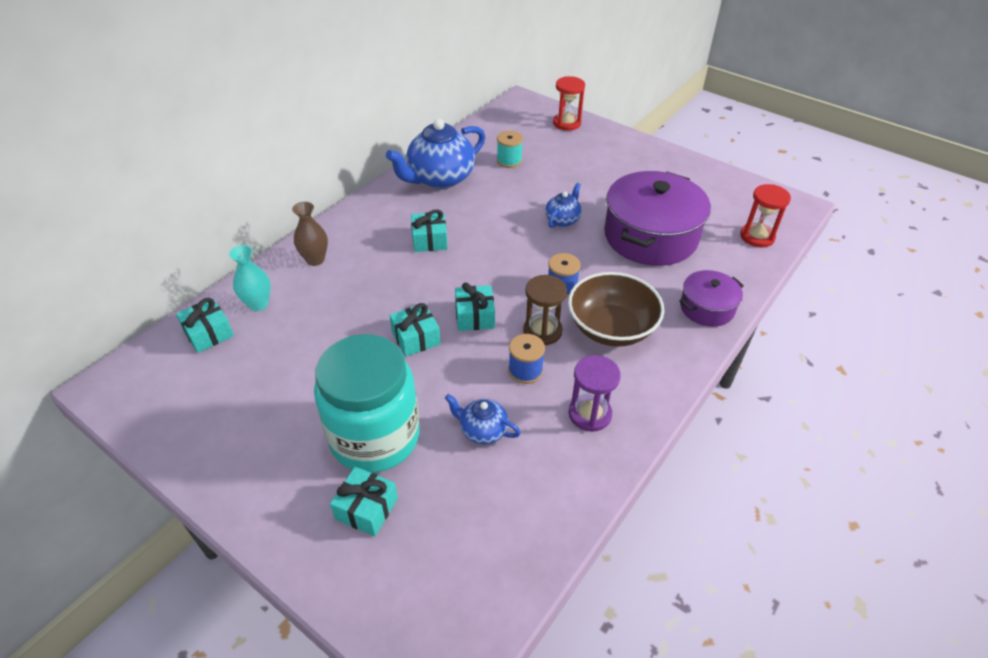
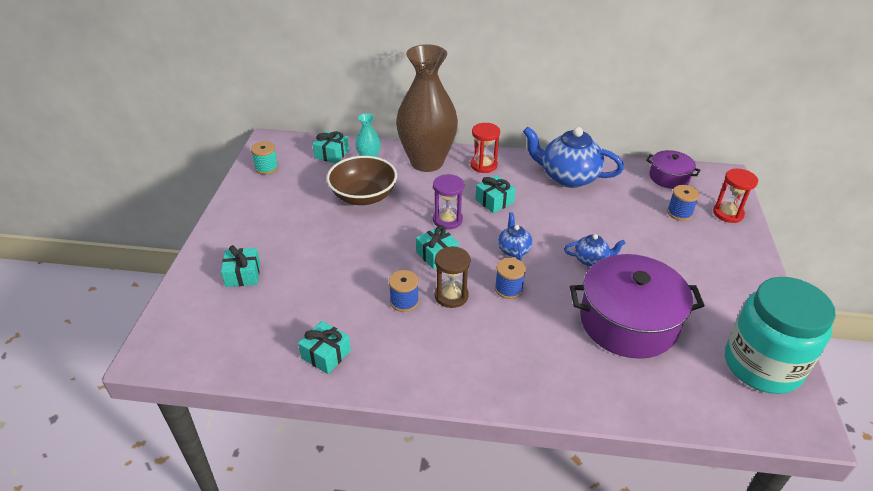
camera: 60 degrees right, 5 degrees down
(315, 259) = (427, 162): brown vase -> brown vase, size x2.38
(375, 437) = (297, 254): turquoise jar -> turquoise jar (762, 365)
(416, 338) = (393, 236): turquoise gift -> turquoise gift (326, 354)
(482, 430) = (334, 301): blue teapot -> blue teapot (514, 249)
(509, 161) = (632, 202): turquoise spool -> turquoise spool (266, 168)
(545, 145) = (679, 213): none -> blue spool
(590, 414) = (387, 353): purple hourglass -> purple hourglass (447, 220)
(611, 328) = (488, 334): brown bowl -> brown bowl (363, 196)
(707, 308) = (568, 391): purple pot -> purple pot (669, 177)
(757, 237) = (713, 403): red hourglass -> red hourglass (483, 165)

